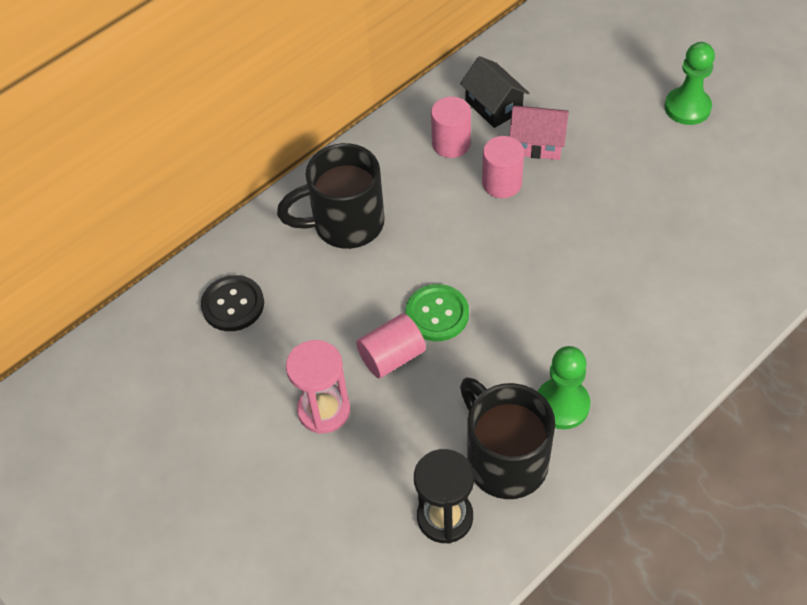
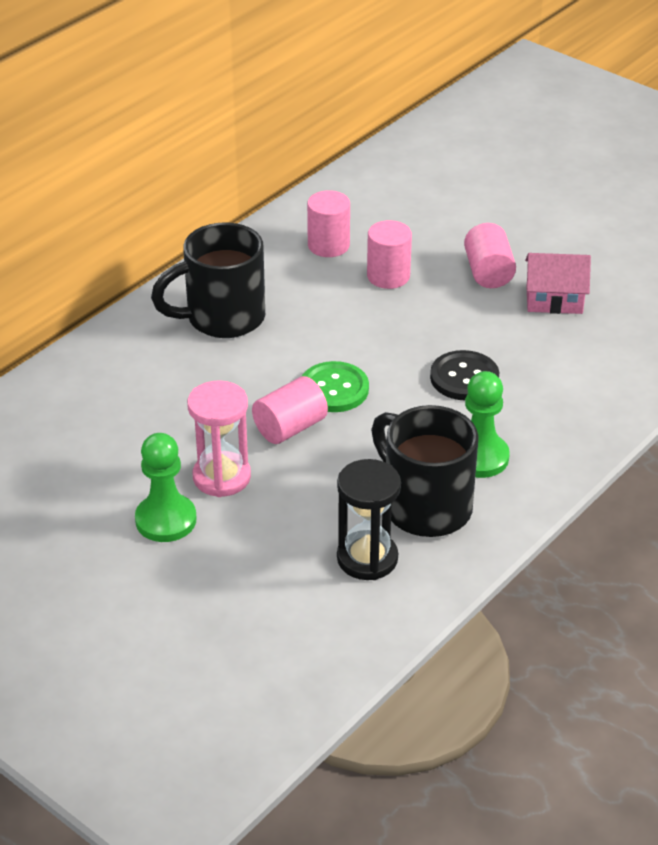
camera: 10 degrees left, 15 degrees down
(233, 304) = (107, 393): black button -> black button (464, 378)
(493, 106) = (370, 212): black house -> none
(537, 143) = (421, 241): pink house -> pink house (554, 300)
(595, 184) = (488, 272): none -> pink cylinder
(687, 107) = (576, 205): green pawn -> green pawn (166, 520)

